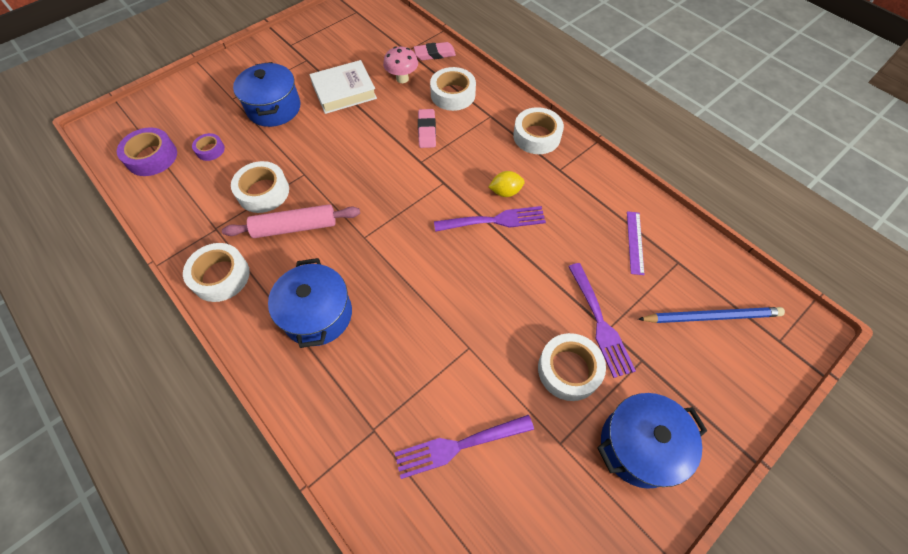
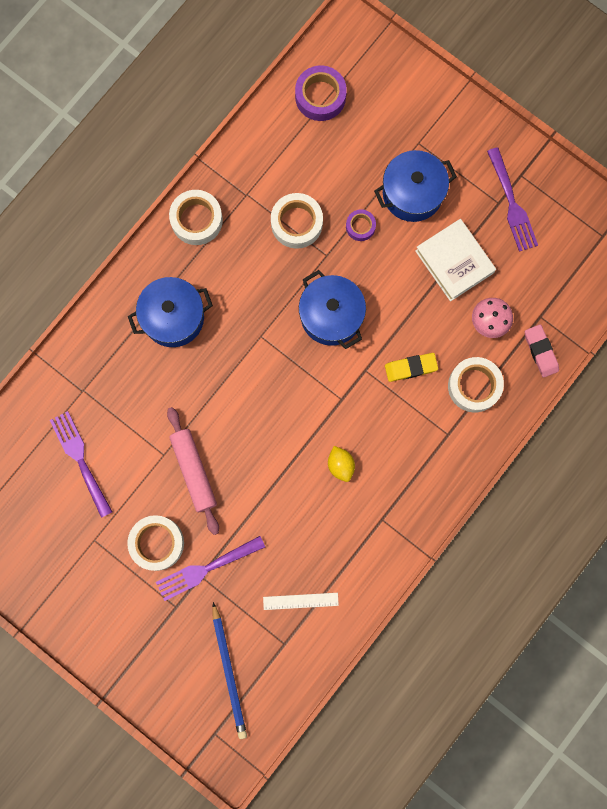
camera: 80 degrees right, 20 degrees up
(210, 150) = (340, 150): purple tape -> purple tape (360, 226)
(295, 227) = (260, 268): pink rolling pin -> pink rolling pin (193, 471)
(426, 131) = (411, 368): pink eraser -> yellow eraser
(494, 221) = (302, 458): purple fork -> purple fork (511, 203)
(536, 136) = (426, 490): white tape -> none
(635, 242) = (300, 601): purple ruler -> white ruler
(639, 446) = (101, 604): blue pot -> blue pot (331, 316)

